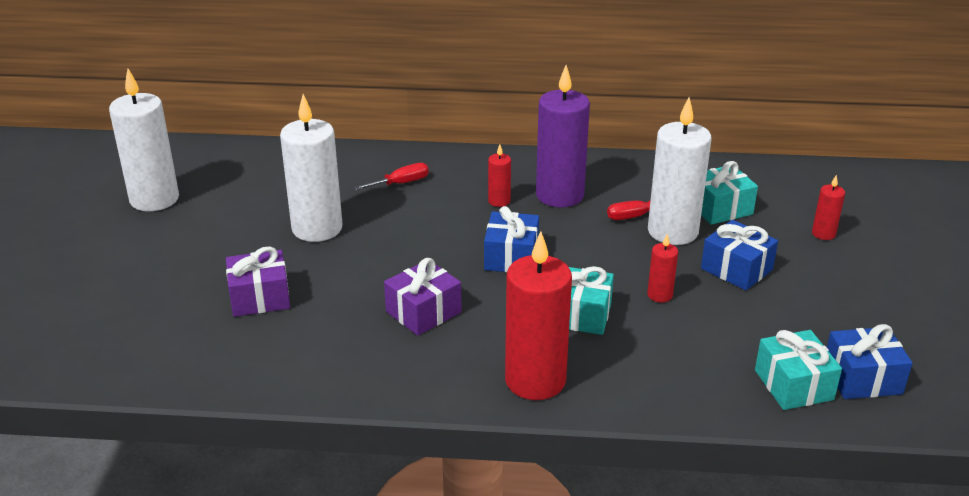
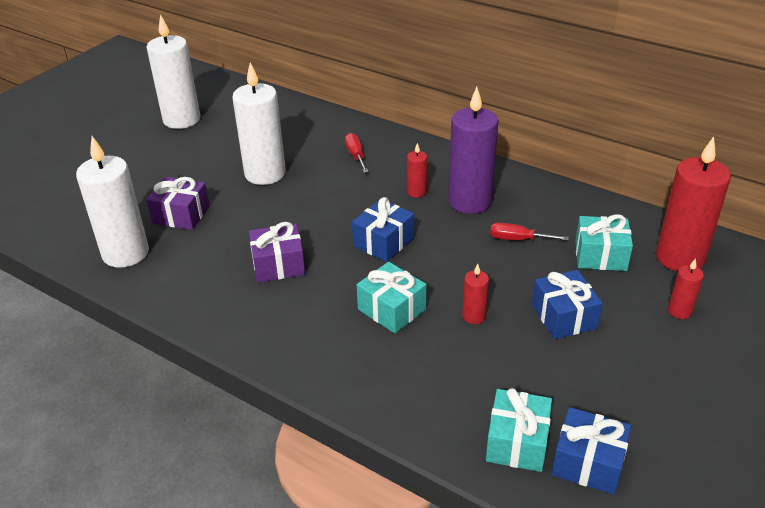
camera: 30 degrees right, 5 degrees up
(401, 183) = (356, 155): red screwdriver -> red screwdriver turned 105 degrees counterclockwise
(535, 380) = (308, 352): red candle -> red candle (680, 258)
(672, 231) = (537, 263): white candle -> white candle (125, 253)

